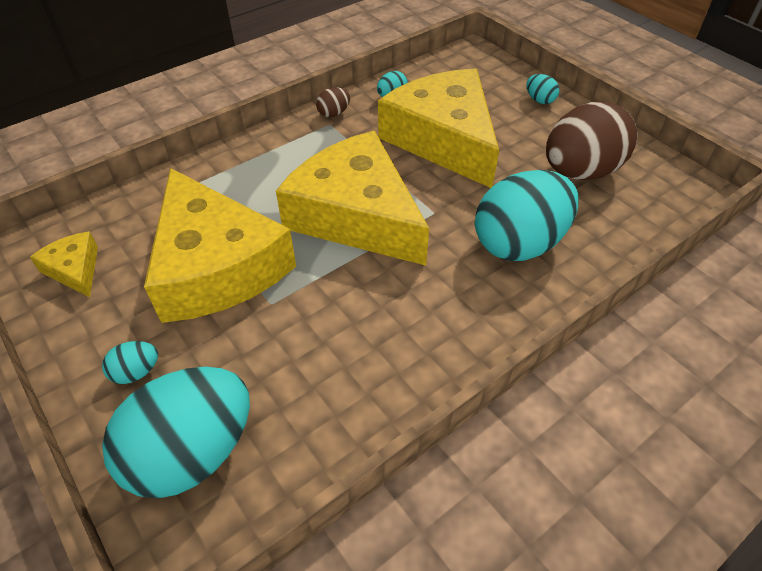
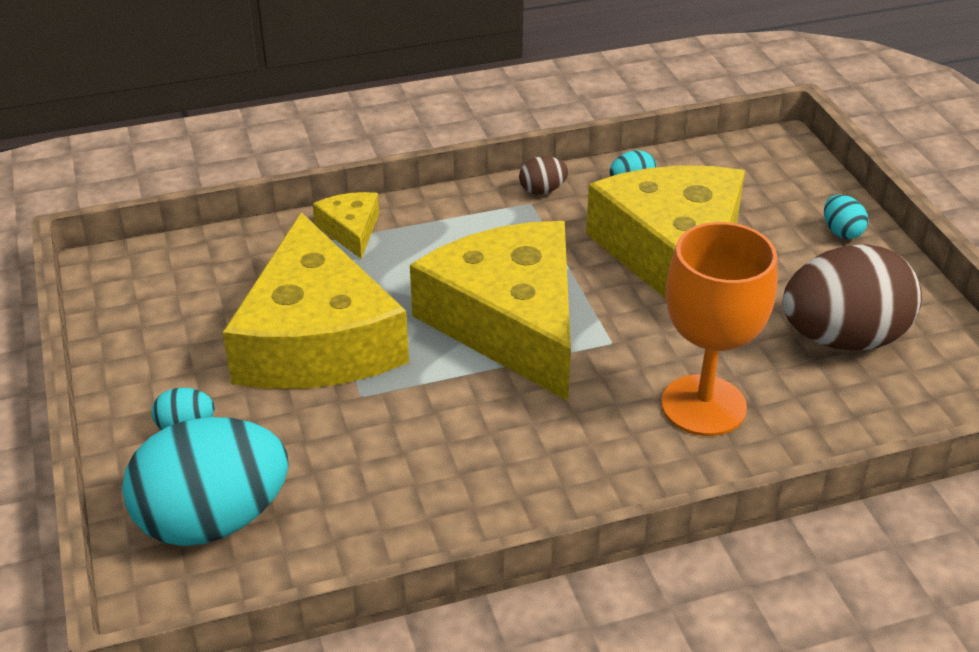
camera: 20 degrees right, 10 degrees down
(75, 269) = (160, 304): yellow cheese -> yellow cheese (351, 230)
(519, 243) = (703, 405): turquoise egg -> orange goblet

